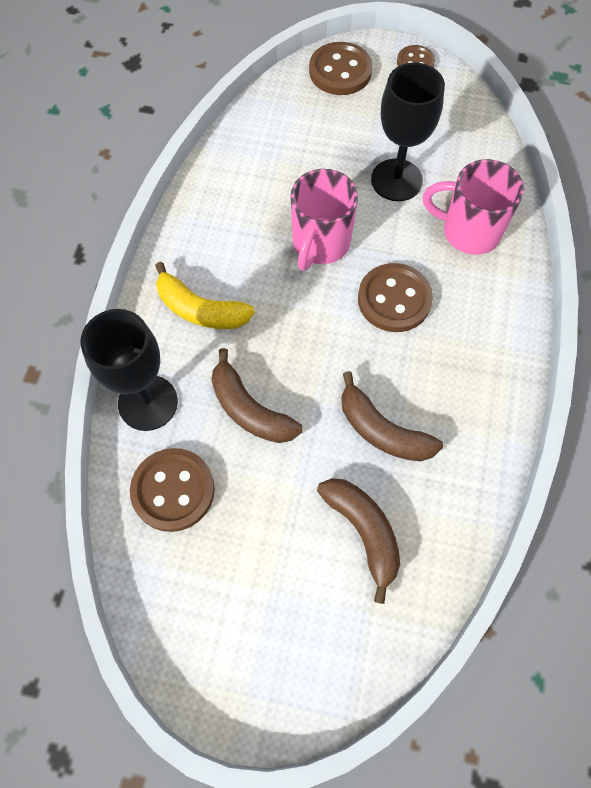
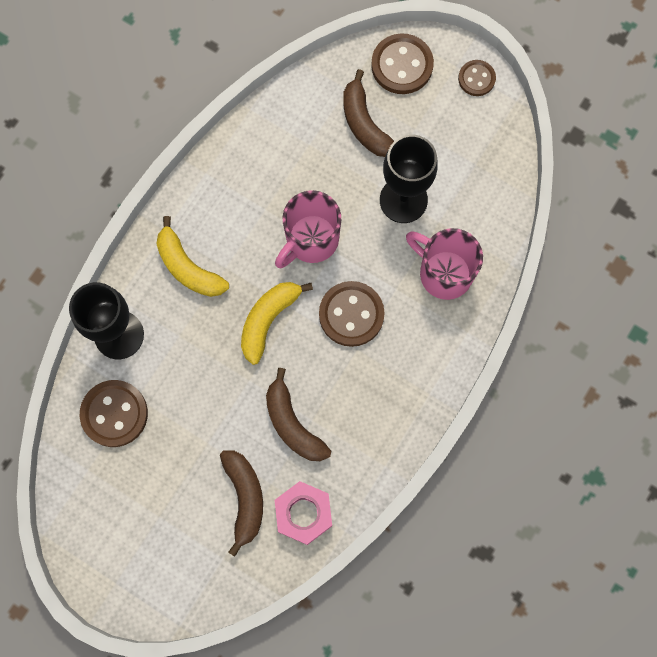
camera: 20 degrees right, 10 degrees up
(249, 409) = (196, 369): brown banana -> brown banana (365, 124)
(309, 333) = (268, 320): none -> yellow banana
(438, 524) = (303, 513): none -> pink nut

